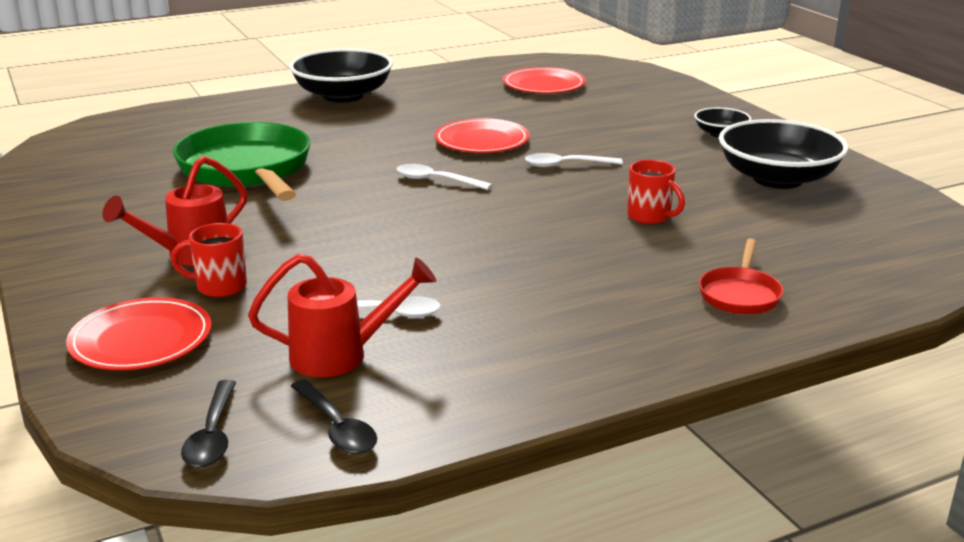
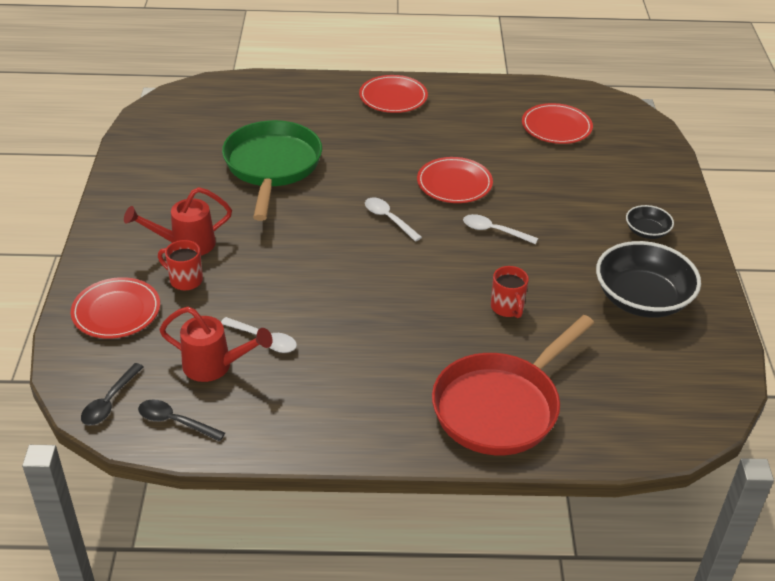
camera: 25 degrees right, 15 degrees up
(336, 427) = (175, 422): black spoon -> black spoon turned 120 degrees clockwise
(343, 95) = (393, 97): black bowl -> red plate
(739, 294) = (500, 406): red pan -> red pan, size x2.09

